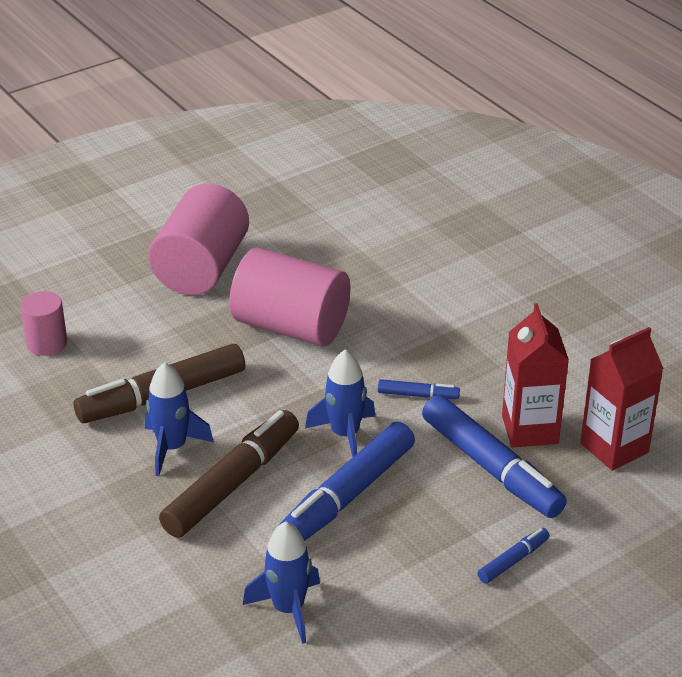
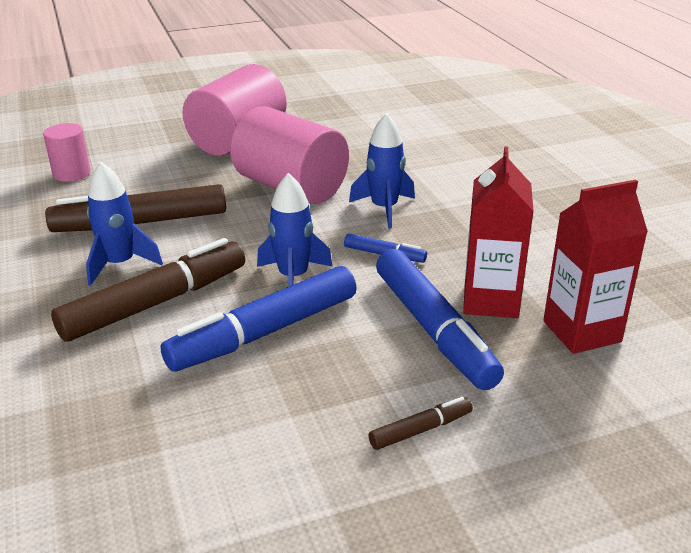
camera: 15 degrees right, 5 degrees down
(288, 609) = (134, 436): blue rocket -> blue rocket (384, 209)
(513, 560) = (420, 430): blue marker -> brown marker

